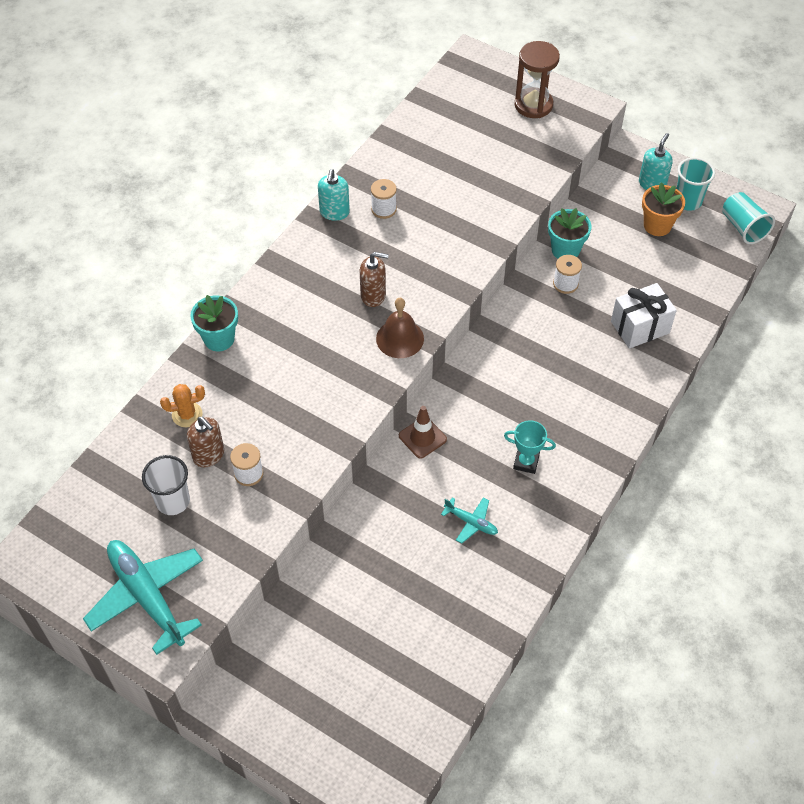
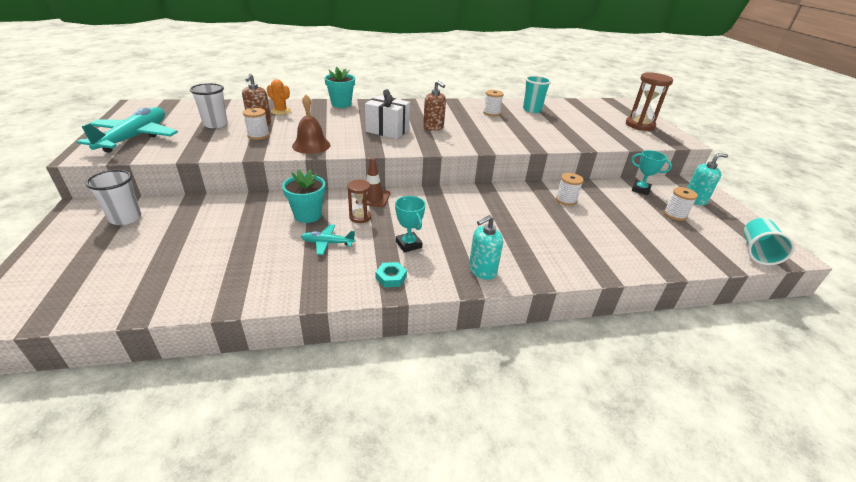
camera: 45 degrees right, 20 degrees down
(278, 670) = (125, 218): none -> white cup
(334, 212) = (465, 104): turquoise soap dispenser -> turquoise soap dispenser (482, 270)
(400, 338) = (417, 143): brown bell -> brown bell (311, 145)
(449, 471) = (360, 217): none -> brown hourglass
(471, 522) = (327, 243): turquoise plane -> turquoise plane turned 105 degrees clockwise
(560, 506) = (391, 277): none -> turquoise nut
(565, 250) = (587, 190): turquoise flower pot -> turquoise flower pot (307, 215)
(602, 207) = (640, 190): none -> turquoise trophy
(640, 327) = (593, 243): white gift -> white gift (387, 130)
(657, 225) = (675, 215): orange flower pot -> white spool
(688, 201) = (717, 218): turquoise cup -> turquoise cup (532, 110)

